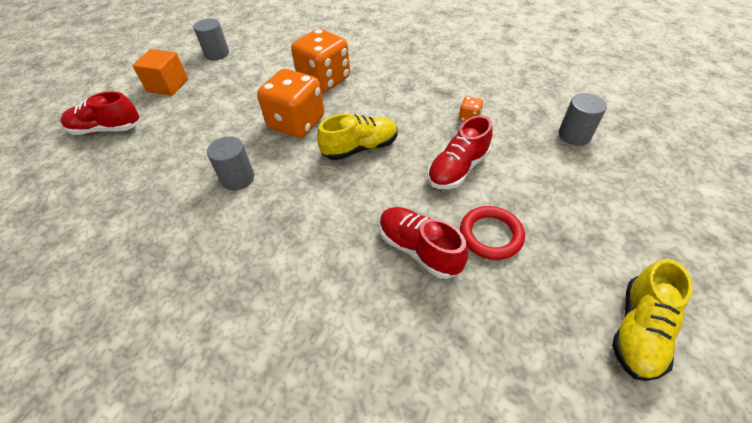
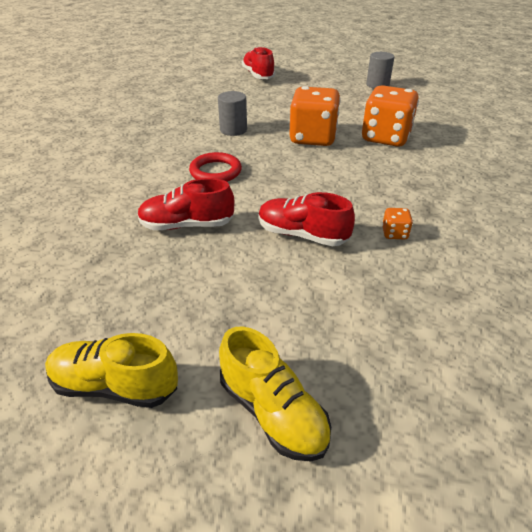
camera: 70 degrees right, 10 degrees down
(168, 85) = (320, 79): orange cube -> none
(360, 148) = (299, 174): yellow shoe -> yellow shoe (272, 412)
(419, 249) = (187, 225): red shoe -> red shoe turned 120 degrees counterclockwise
(490, 235) = (217, 266): red ring -> red ring (215, 171)
(574, 135) = (427, 329): grey cylinder -> none

